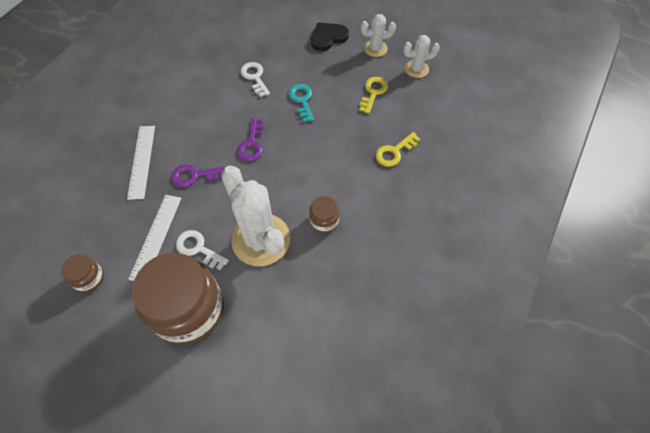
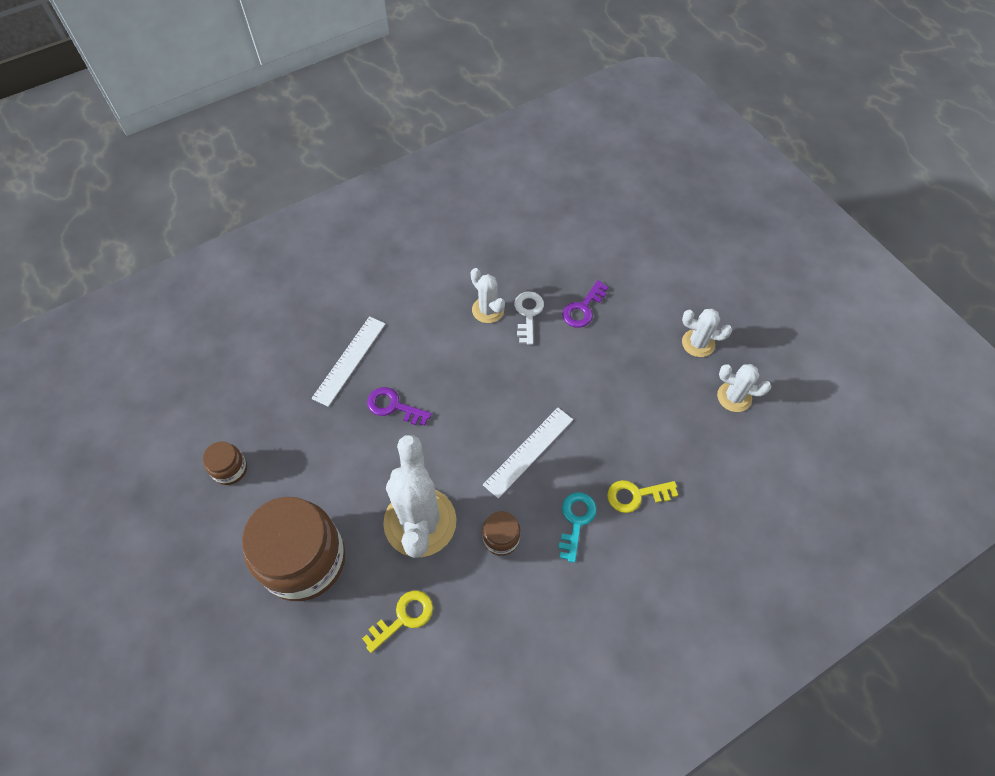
camera: 30 degrees right, 0 degrees up
(156, 237) = (316, 458): white ruler -> white ruler (529, 452)
(198, 248) = (350, 495): white key -> none
(225, 86) = (488, 310): none -> white cactus
(251, 144) = (476, 399): purple key -> purple key (583, 309)
(302, 100) = (565, 371): turquoise key -> turquoise key (576, 520)
(328, 37) = (647, 300): black heart -> none
(373, 92) = (658, 402): yellow key -> yellow key (404, 617)

